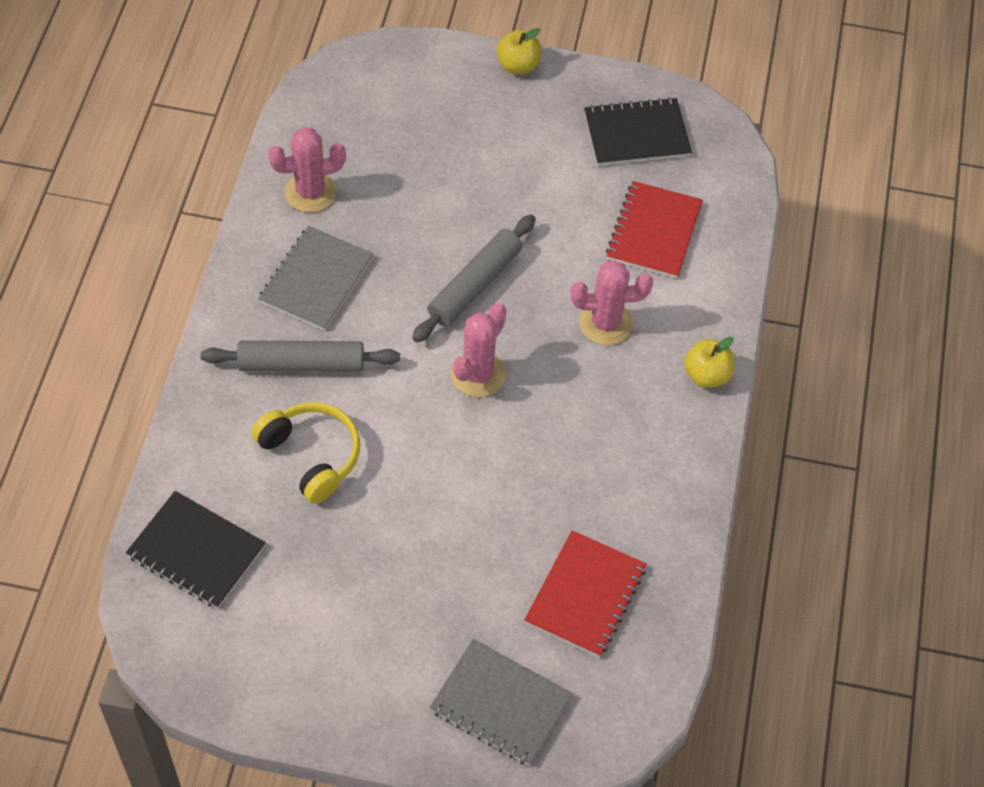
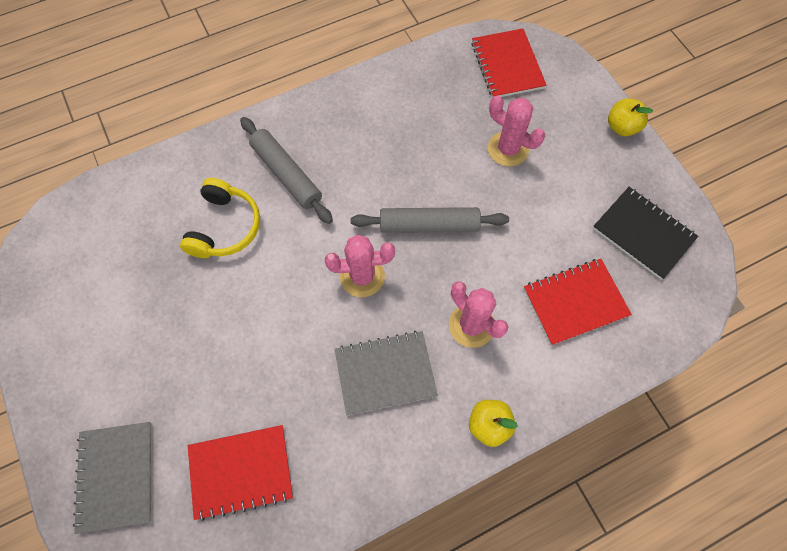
camera: 55 degrees right, 10 degrees up
(196, 551) = (112, 216): black notebook -> none
(310, 192) = (413, 90): pink cactus -> pink cactus (508, 149)
(316, 280) = (353, 138): grey notebook -> grey notebook (385, 373)
(360, 98) = (507, 65): none -> red notebook

